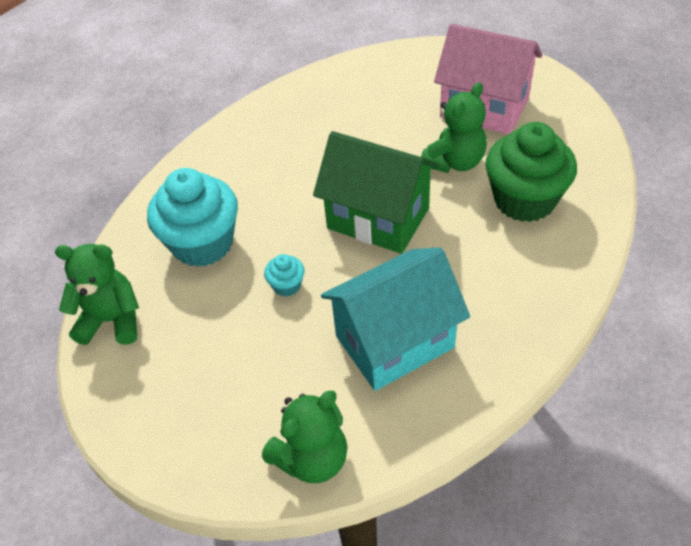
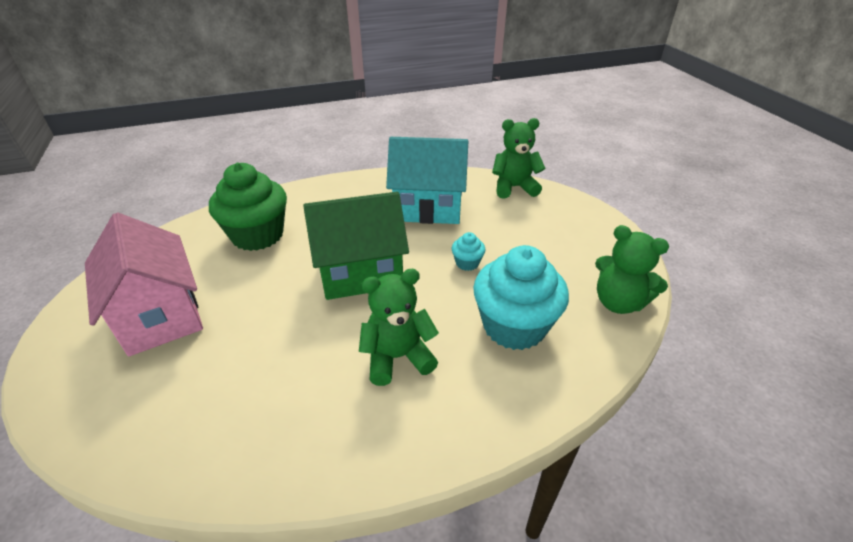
camera: 150 degrees left, 10 degrees down
(378, 218) = (361, 273): green house -> green house turned 75 degrees counterclockwise
(455, 162) = (255, 283): green teddy bear -> green teddy bear (398, 357)

